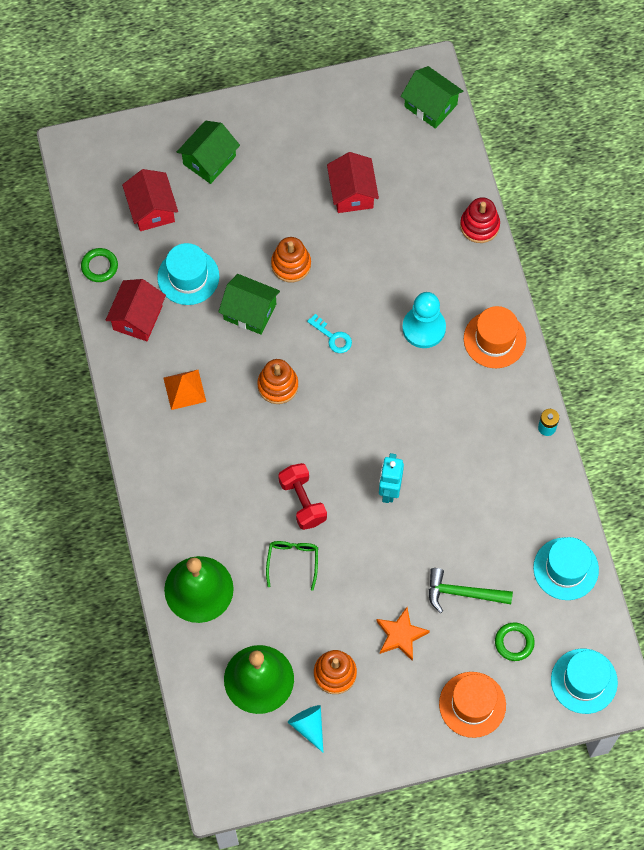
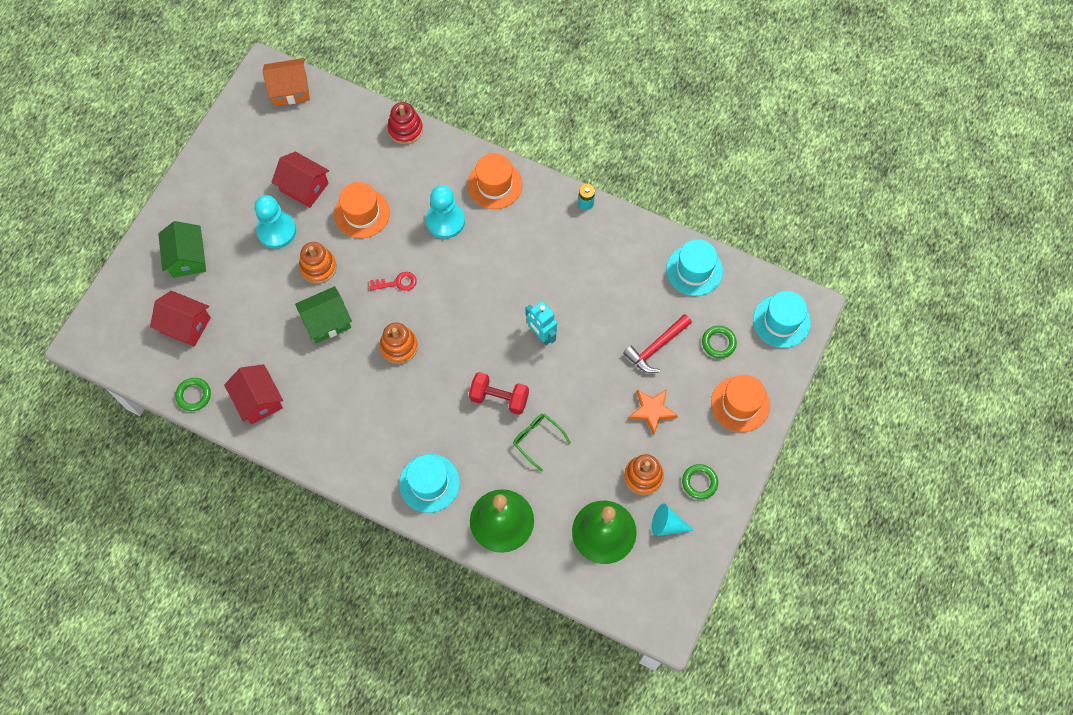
camera: 50 degrees left, 0 degrees up
(184, 389) = (343, 411): orange pyramid -> none
(188, 277) = (261, 341): turquoise hat -> turquoise hat (429, 483)
(294, 205) = (276, 231): none -> turquoise pawn
(333, 337) = (397, 283): turquoise key -> red key
(370, 257) = (362, 213): none -> orange hat
(370, 724) = (699, 482): none -> green ring
(430, 105) = (290, 90): green house -> orange house
(463, 593) = (656, 347): green hammer -> red hammer

